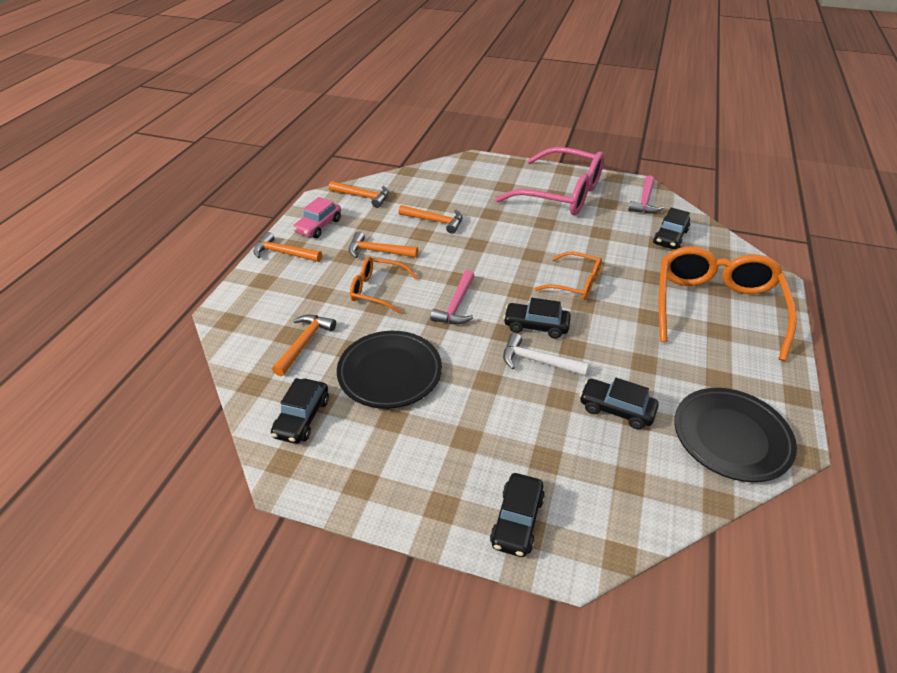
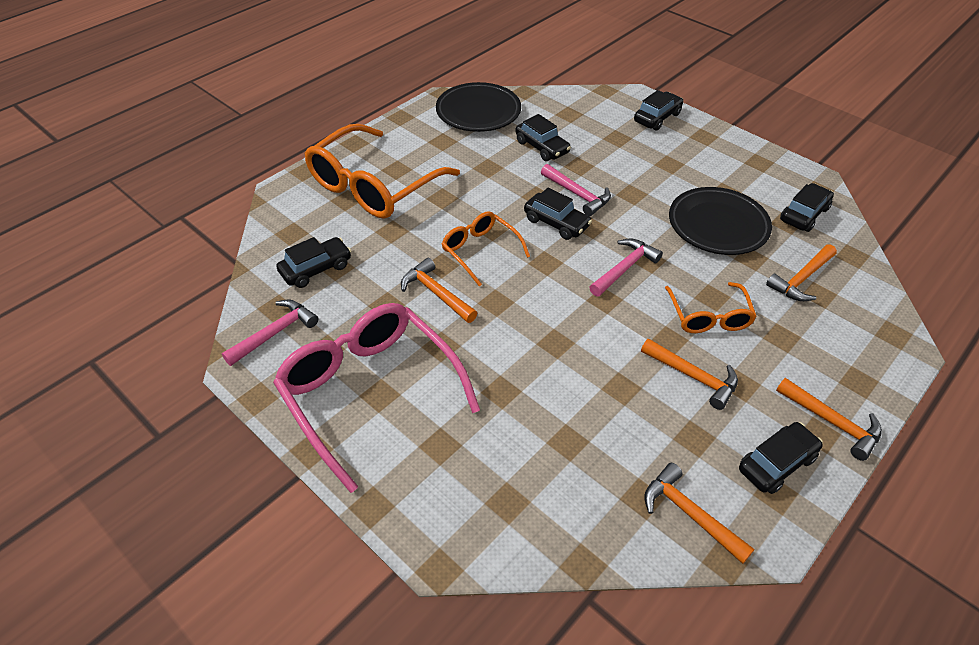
camera: 155 degrees left, 5 degrees up
(318, 226) = (776, 463): pink car -> black car
(377, 290) = (709, 316): orange glasses -> orange glasses turned 45 degrees clockwise
(435, 221) = (591, 406): orange hammer -> orange hammer (436, 293)
(537, 361) = (577, 194): white hammer -> pink hammer

